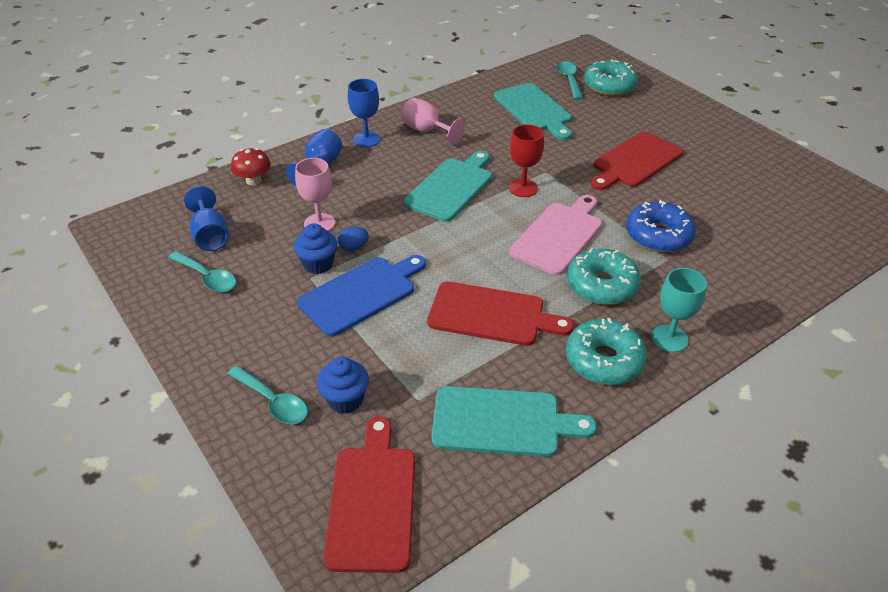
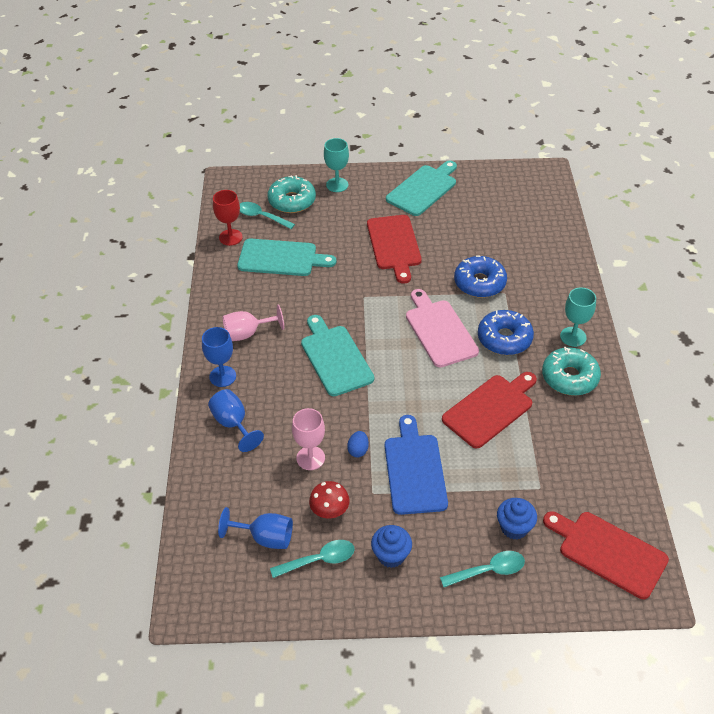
camera: 55 degrees left, 5 degrees up
(253, 180) = (211, 477): red mushroom -> red mushroom (329, 510)
(318, 264) = (360, 481): blue cupcake -> blue cupcake (391, 555)
(502, 422) = (586, 455): turquoise cutting board -> turquoise cutting board (423, 189)
(523, 188) = (372, 319): red goblet -> red goblet (230, 237)
(601, 285) = (504, 338): turquoise donut -> blue donut
(664, 99) = (337, 185): none -> turquoise goblet

